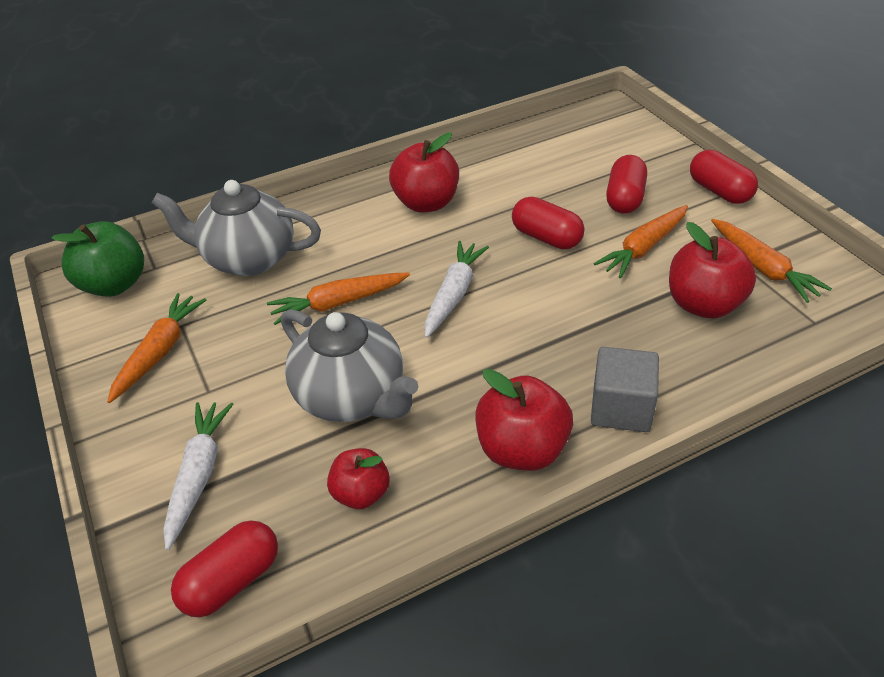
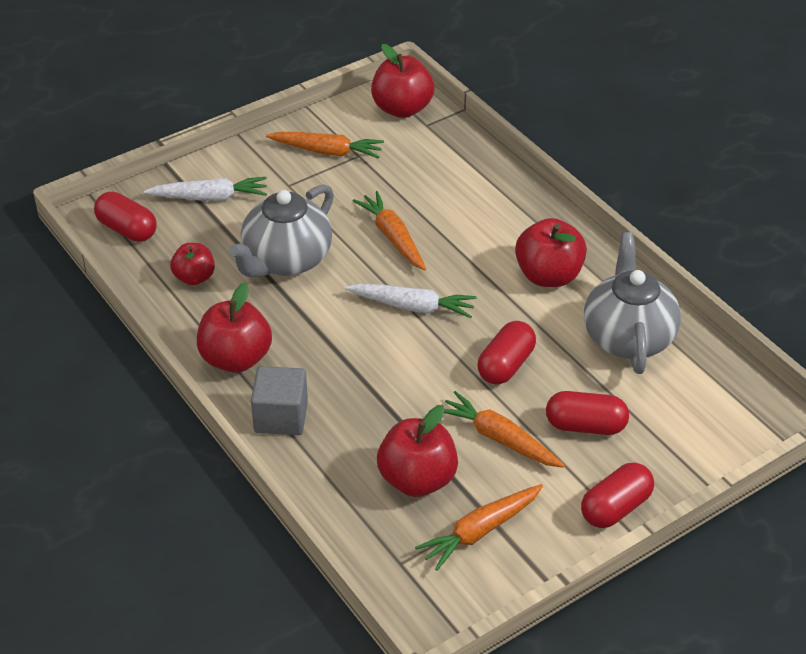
camera: 80 degrees right, 0 degrees up
(114, 284) = (402, 109): green apple -> red apple
(248, 258) = (445, 175): grey teapot -> grey teapot (628, 337)

